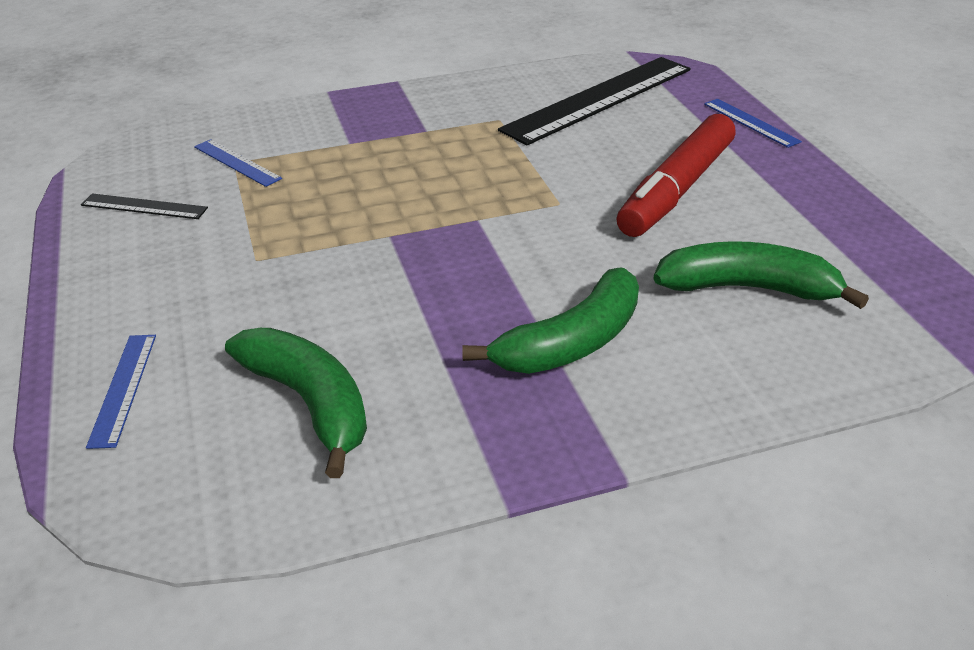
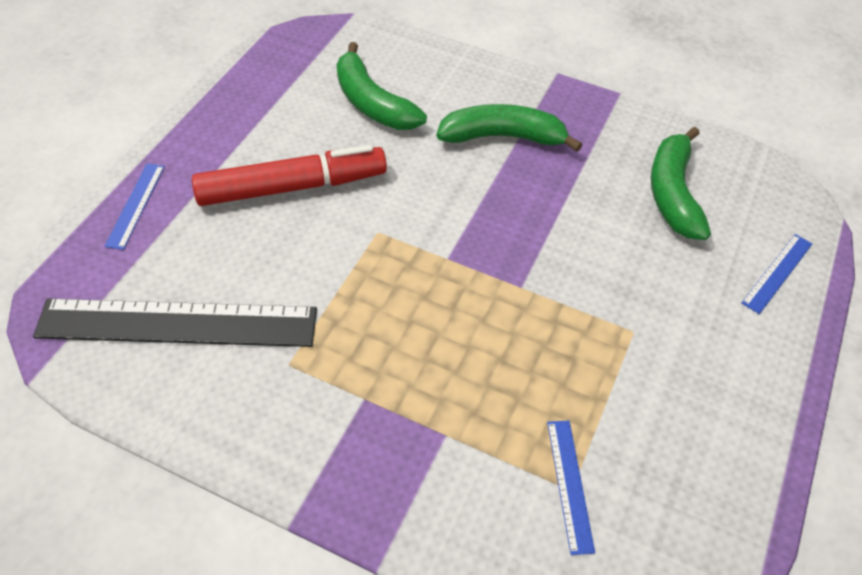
camera: 140 degrees left, 15 degrees up
(144, 206) = (691, 474): black ruler -> none

